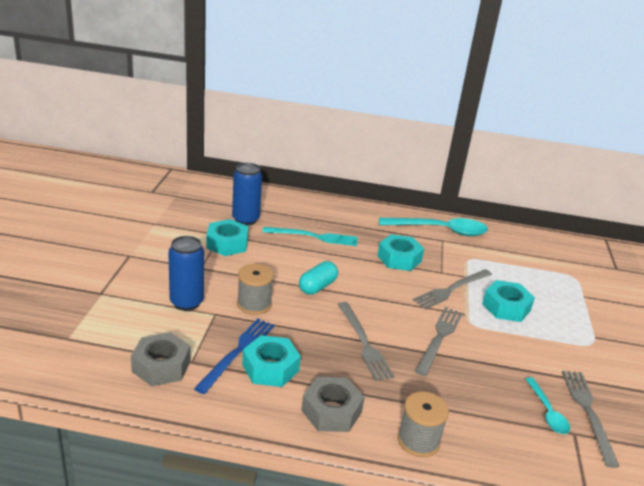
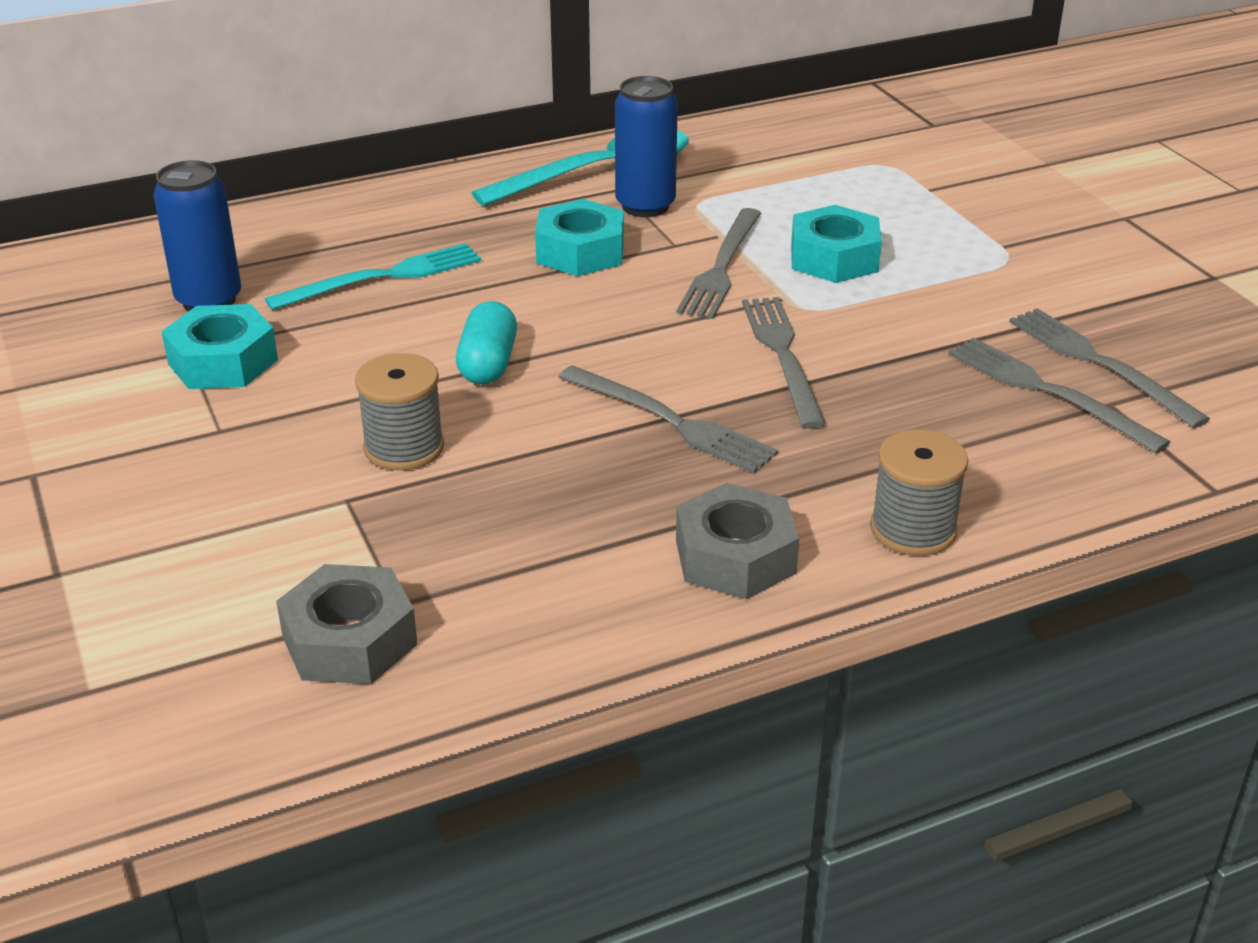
camera: 30 degrees left, 5 degrees up
(186, 302) = (266, 506): blue can -> blue can (645, 206)
(238, 352) = (468, 544): blue fork -> none
(270, 368) = (556, 541): turquoise nut -> none
(547, 412) = (1047, 392): turquoise spoon -> grey fork

